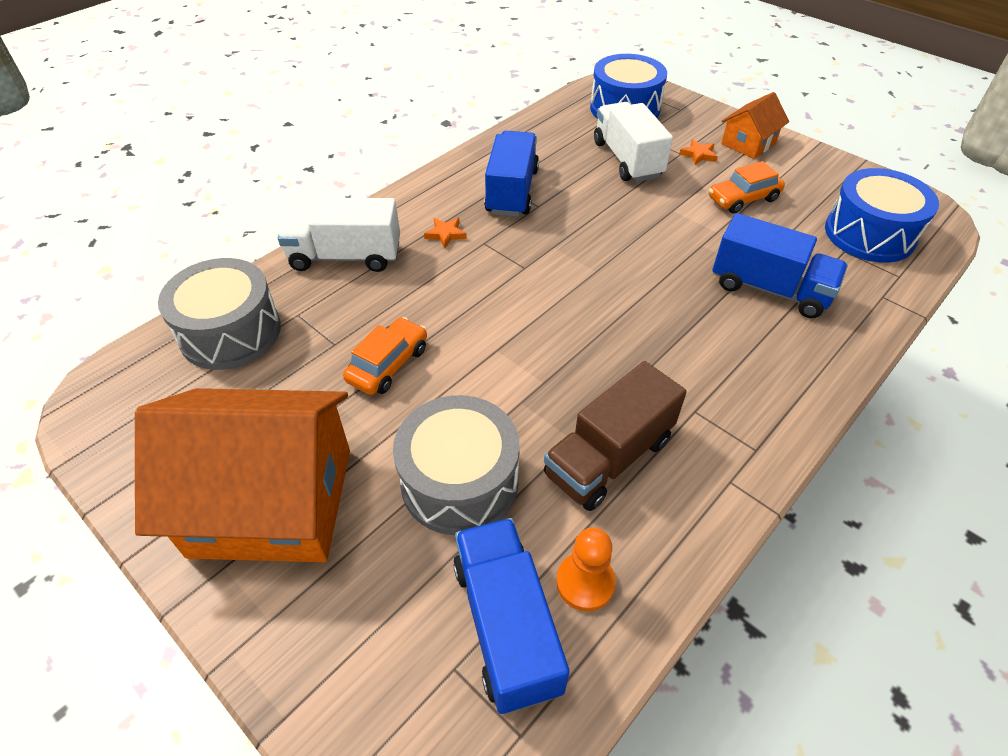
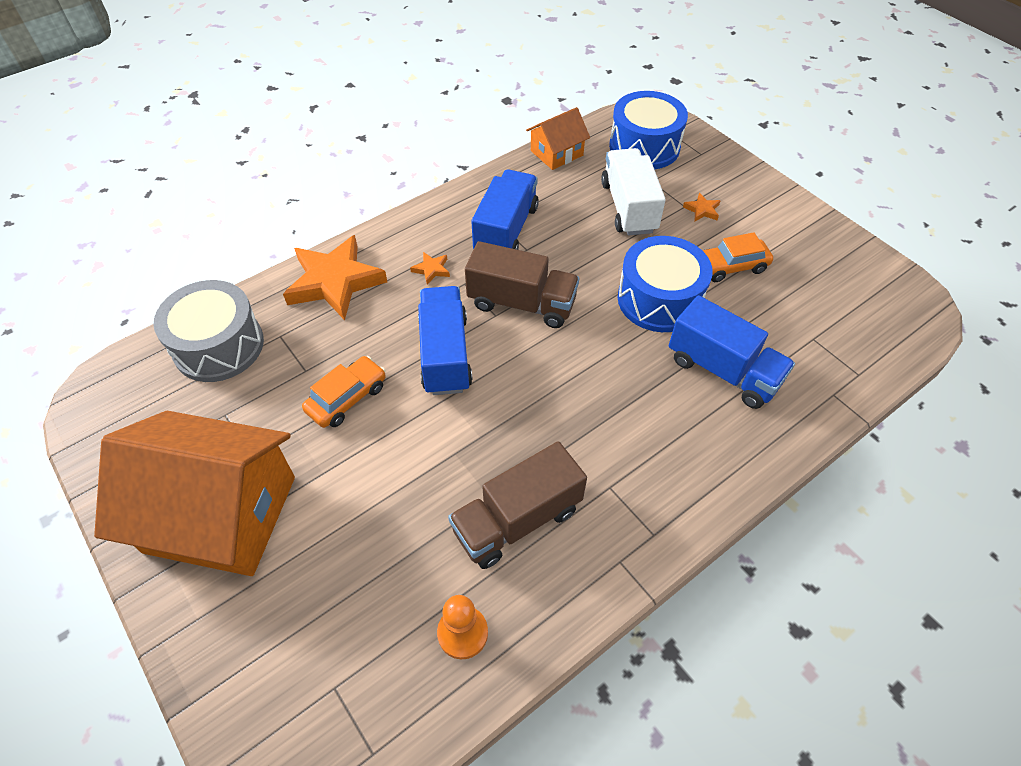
camera: 10 degrees right, 5 degrees up
(345, 257) = (335, 281): white truck -> orange star
(459, 481) = (381, 521): grey drum -> none
(506, 625) = (386, 658): blue truck -> blue truck (445, 354)
(548, 254) = (521, 303): none -> brown truck
(748, 143) = (757, 202): orange house -> orange house (556, 153)
(869, 234) = (845, 323): blue drum -> blue drum (659, 299)

